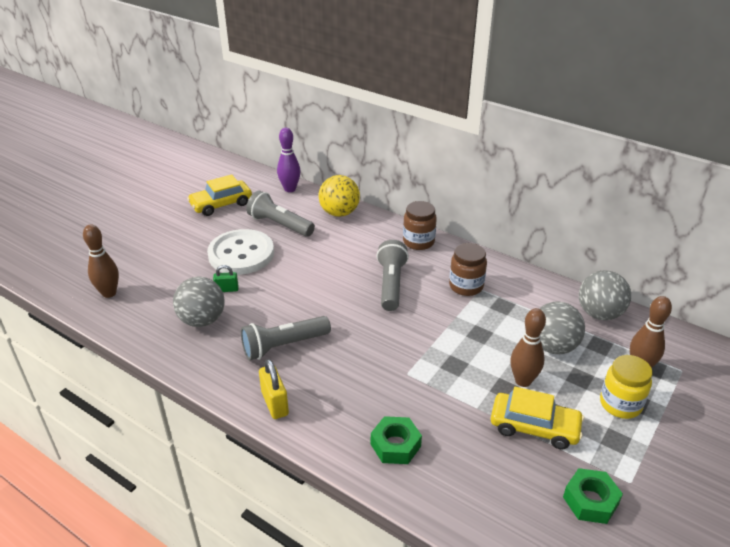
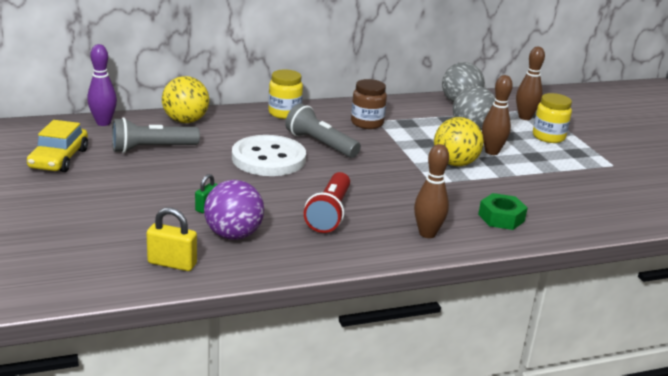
camera: 55 degrees left, 10 degrees down
(109, 293) = (100, 267): brown bowling pin -> brown bowling pin (427, 234)
(202, 320) = (233, 235): grey ball -> purple ball
(241, 254) = (164, 181): white button -> white button (268, 158)
(275, 403) = (396, 244): yellow padlock -> yellow padlock (172, 263)
(284, 346) = (329, 213): grey flashlight -> red flashlight
(418, 242) = (284, 113): brown jar -> yellow jar
(463, 369) = (455, 163): none -> yellow ball
(534, 427) = (538, 168): yellow car -> none
(590, 501) = (616, 182): green nut -> none

